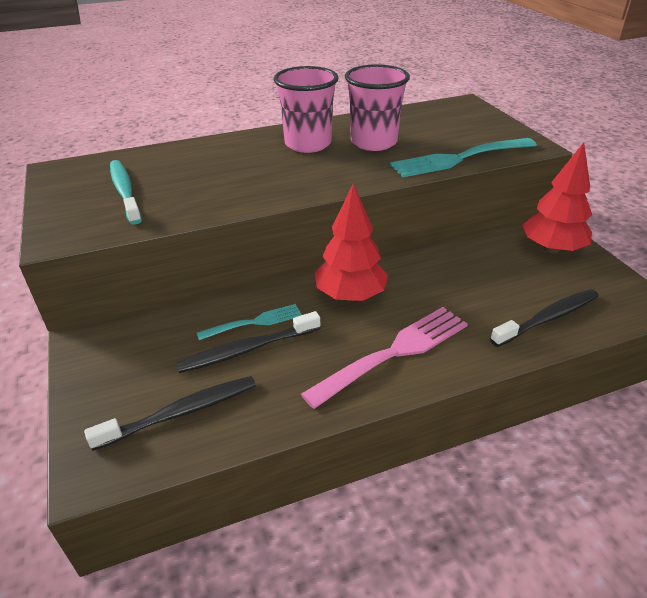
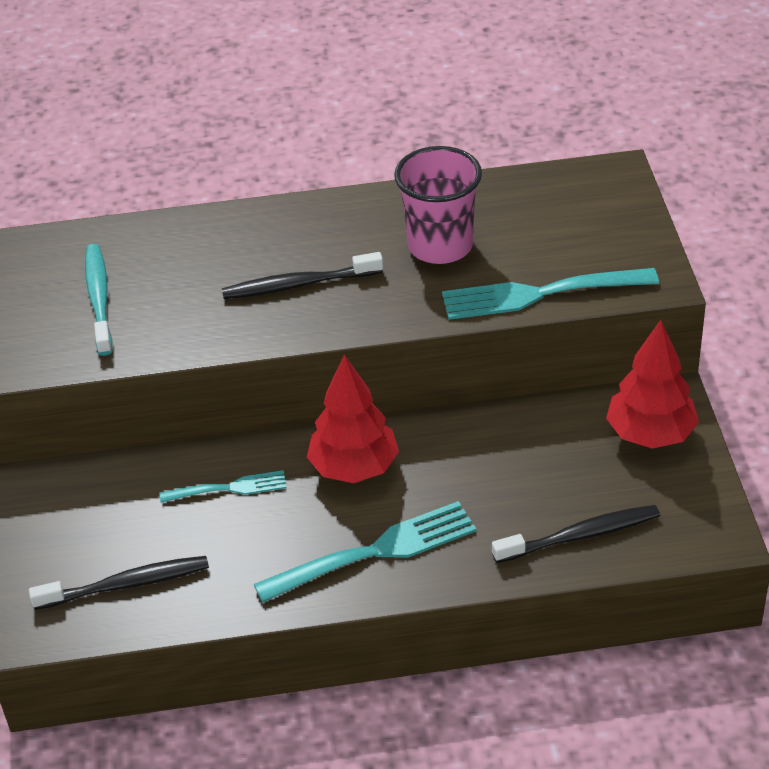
camera: 15 degrees right, 5 degrees up
(247, 349) = (211, 522): black toothbrush -> black toothbrush (298, 285)
(308, 144) = (349, 238): pink cup -> none
(393, 354) = (373, 553): pink fork -> turquoise fork

